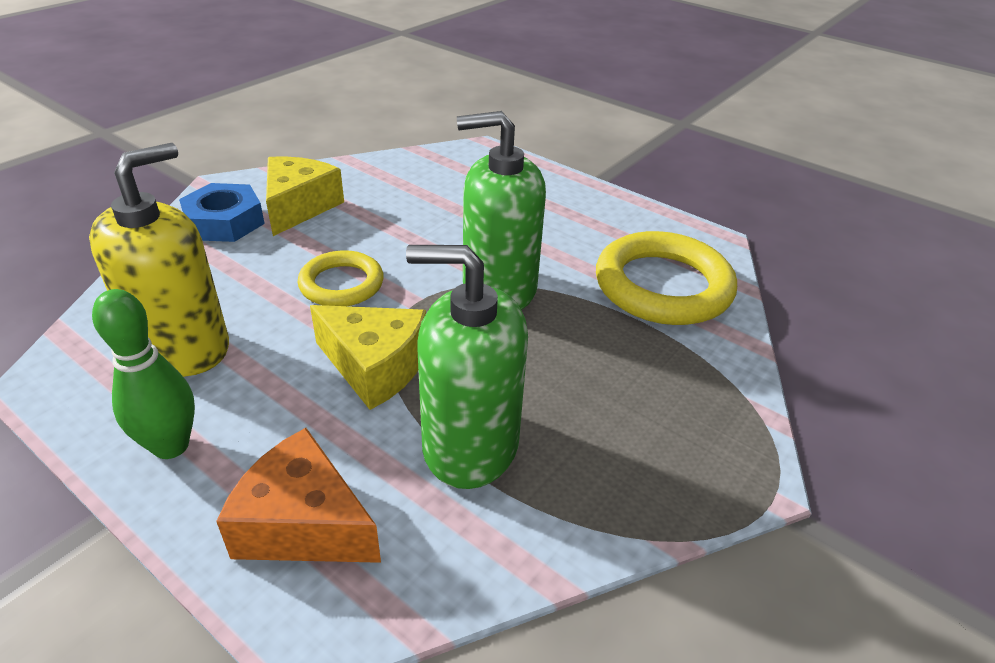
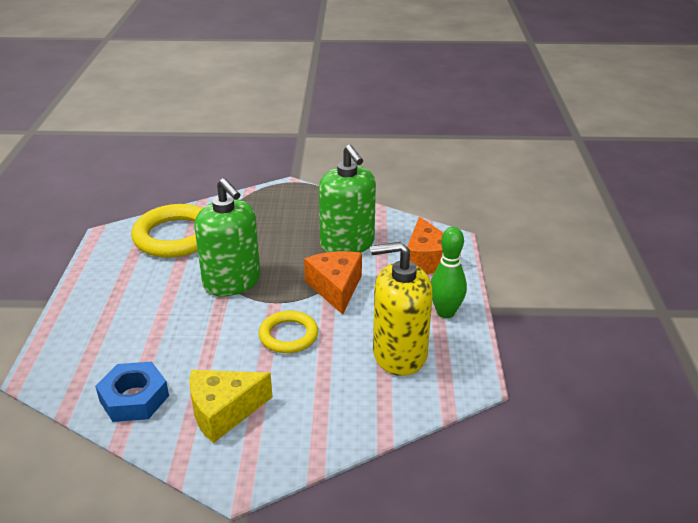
camera: 125 degrees left, 5 degrees down
(225, 222) = (280, 434): blue nut -> blue nut (134, 398)
(375, 367) = (336, 288): yellow cheese -> orange cheese

